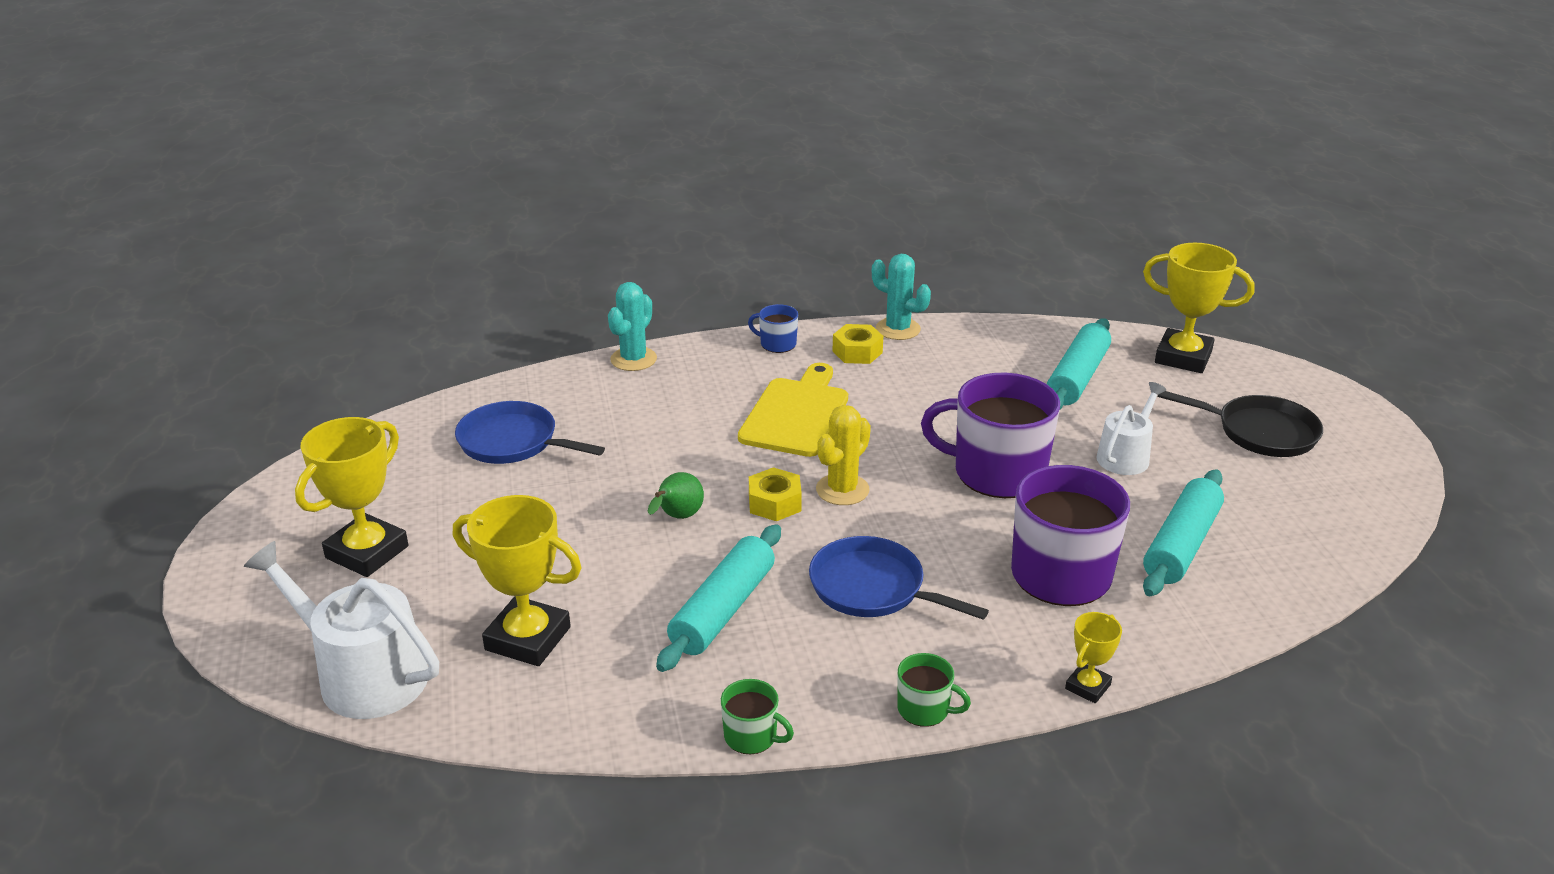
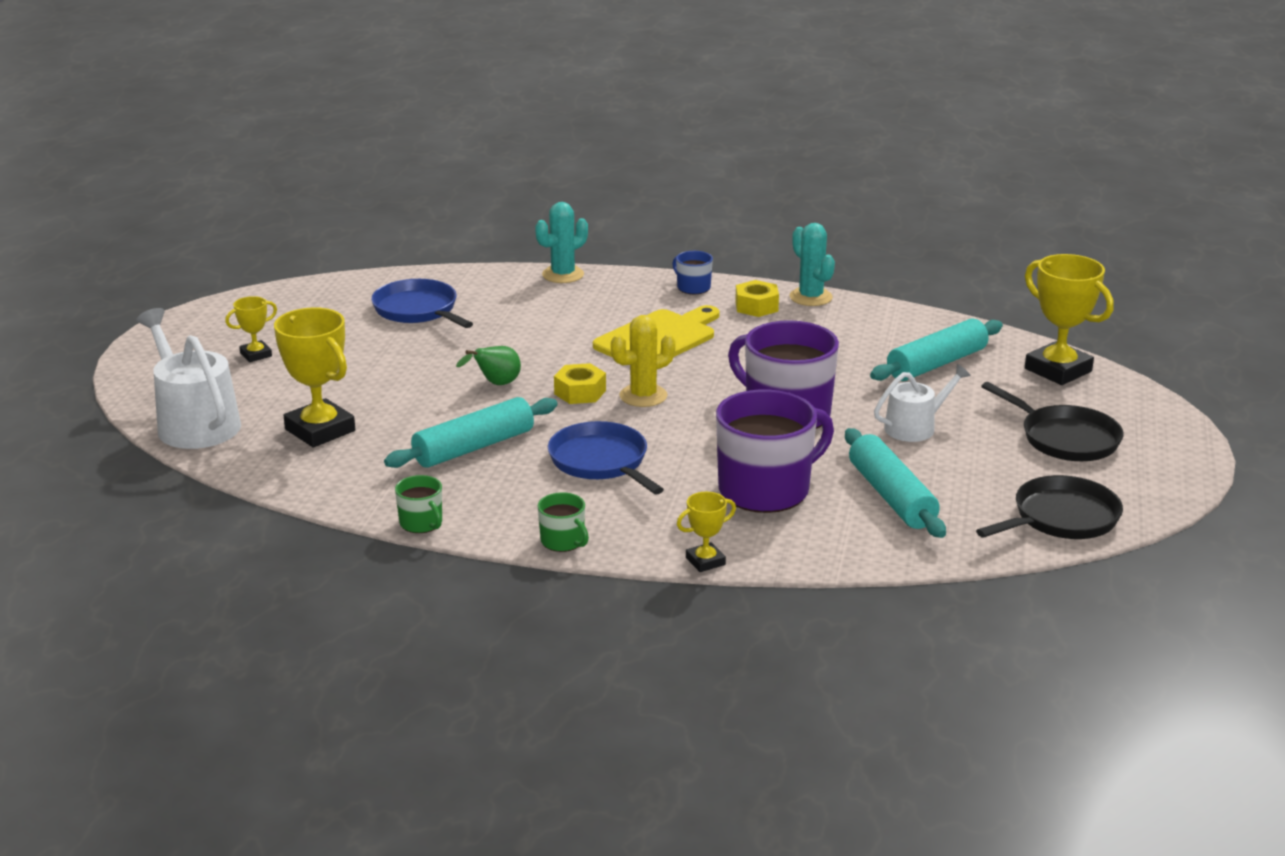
camera: 25 degrees right, 5 degrees down
(367, 552) = (256, 355): yellow trophy -> yellow trophy, size x0.52
(1181, 545) = (892, 496): turquoise rolling pin -> turquoise rolling pin turned 75 degrees counterclockwise
(1343, 525) = (1061, 518): none -> black pan

